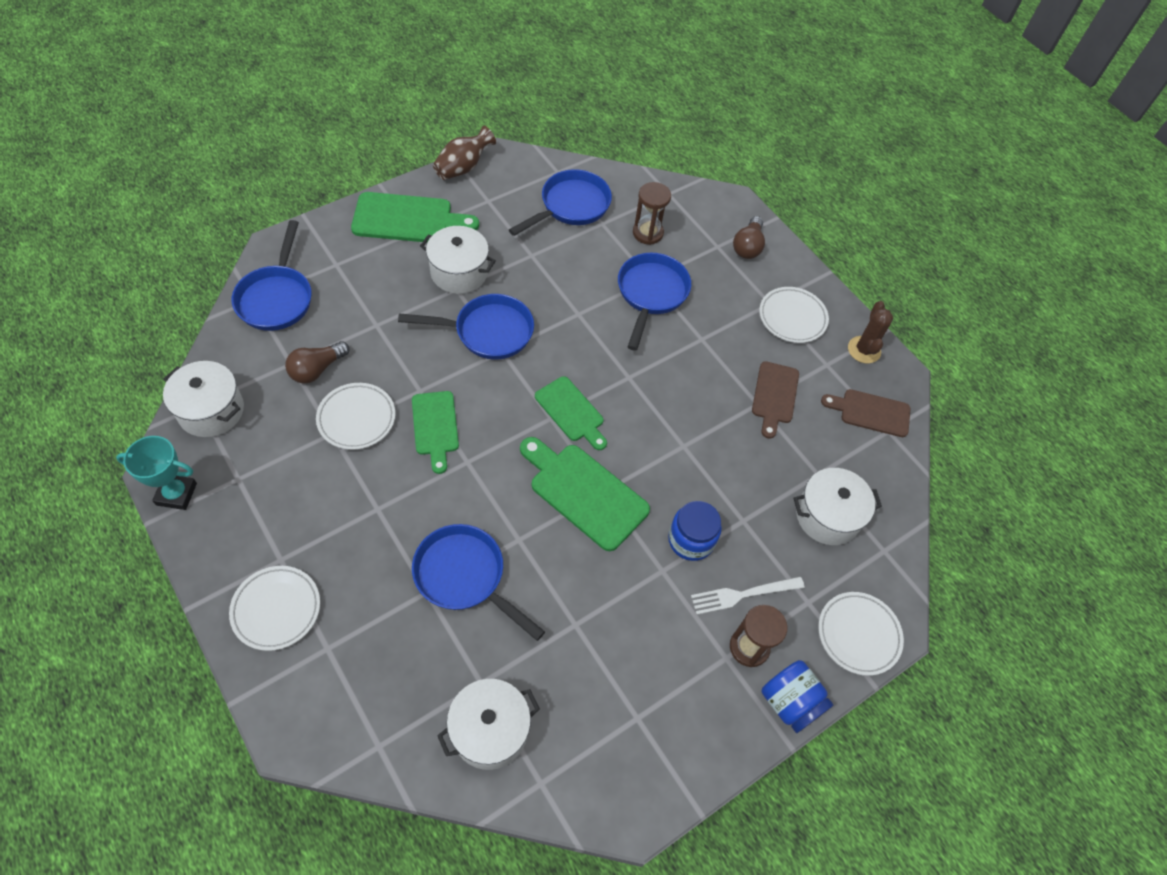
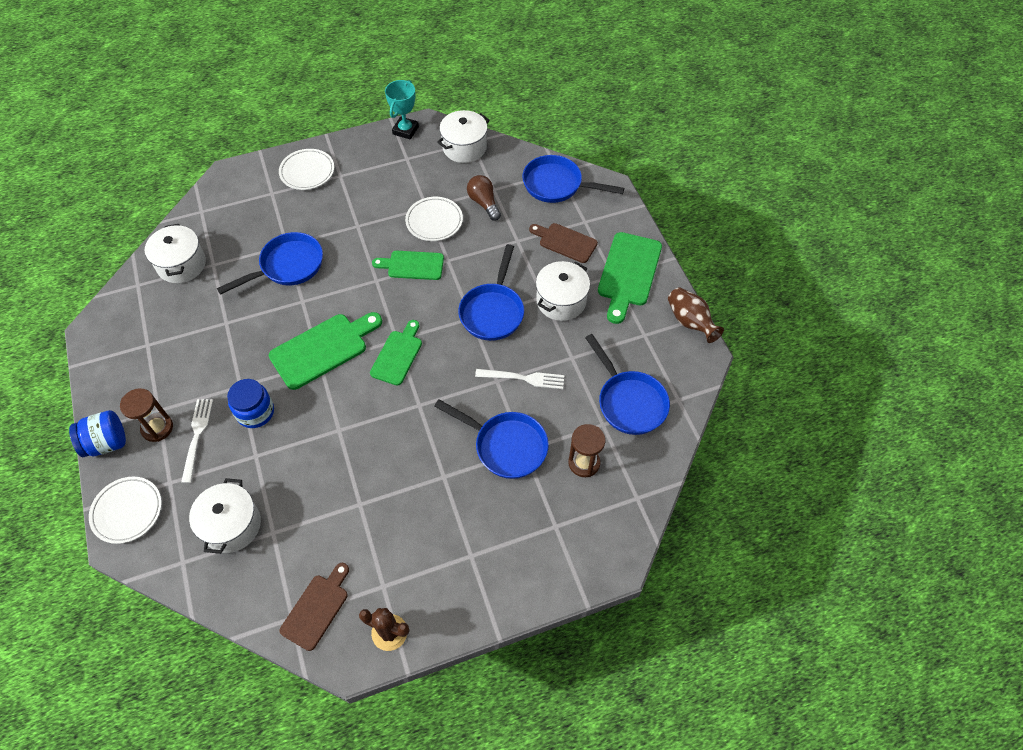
camera: 110 degrees right, 0 degrees up
(568, 291) = (524, 378): none -> white fork
(571, 412) = (398, 355): green cutting board -> green cutting board turned 135 degrees clockwise
(748, 246) = (550, 558): brown light bulb -> none
(774, 396) = (363, 522): brown cutting board -> brown cutting board (565, 242)
(792, 317) = (448, 572): white plate -> none

